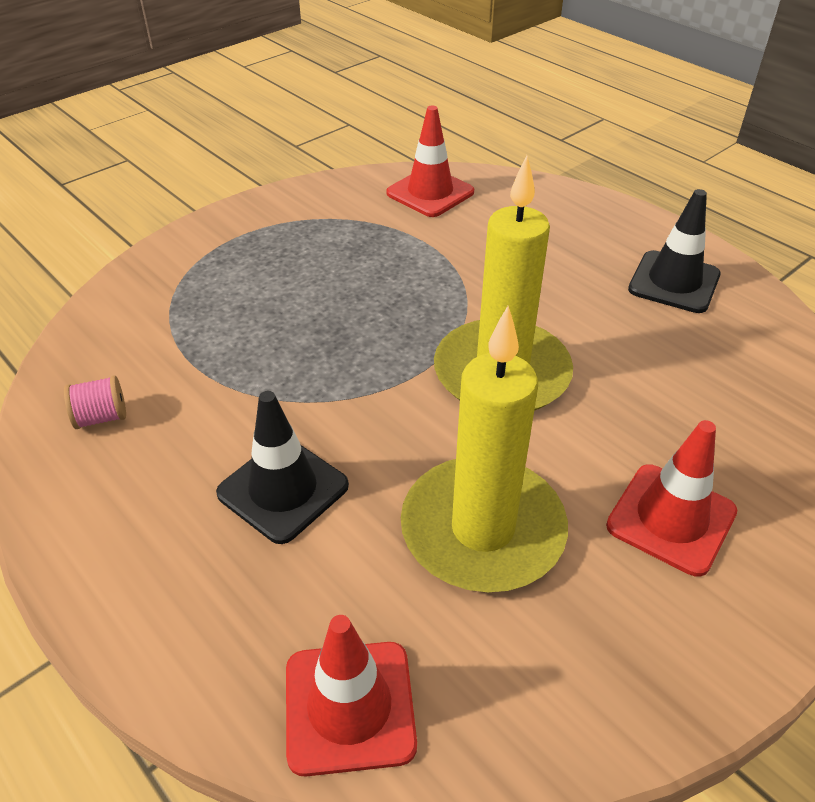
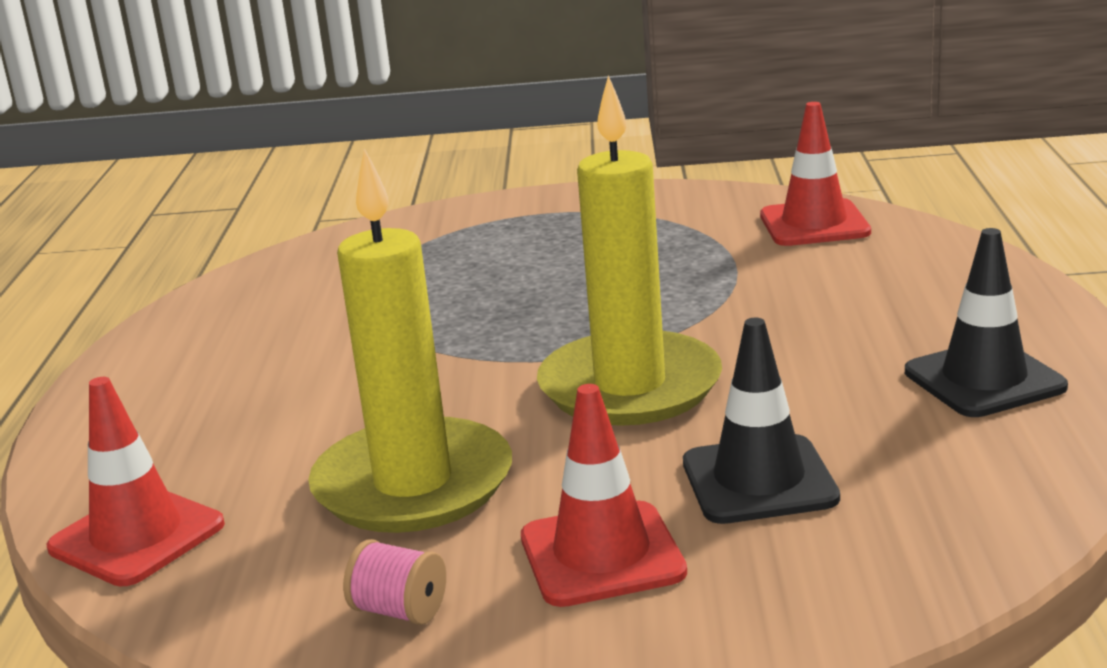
camera: 45 degrees right, 20 degrees down
(101, 417) = (253, 302): pink spool -> pink spool (399, 611)
(283, 489) = (304, 393): black traffic cone -> black traffic cone (759, 480)

